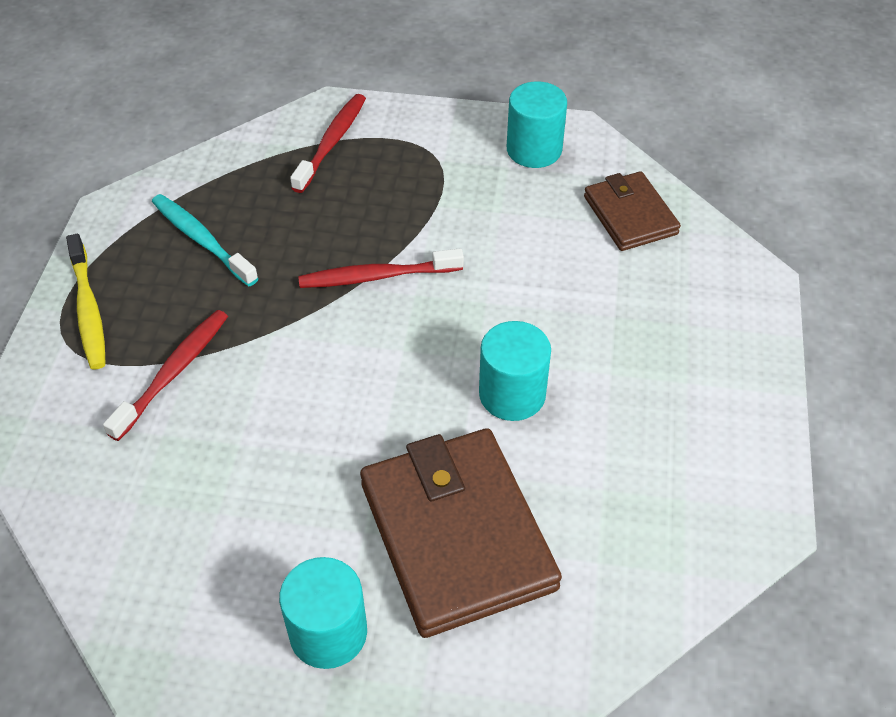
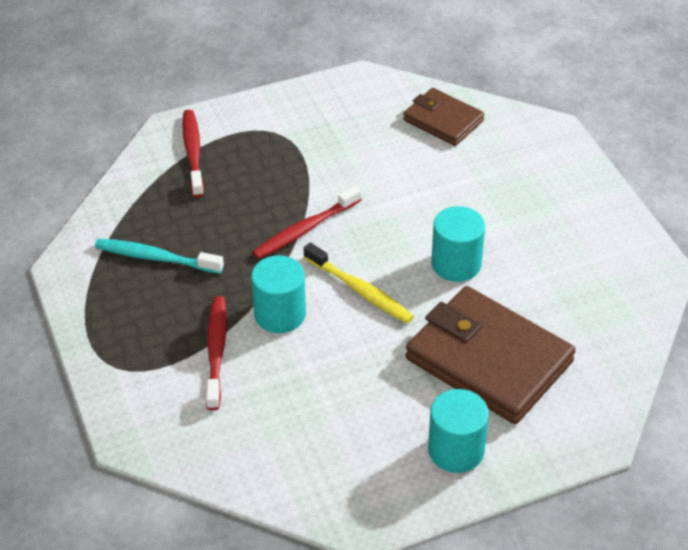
camera: 30 degrees left, 5 degrees down
(88, 310) = (114, 339): yellow toothbrush -> yellow toothbrush (360, 290)
(534, 150) = (344, 102): turquoise cylinder -> turquoise cylinder (280, 314)

